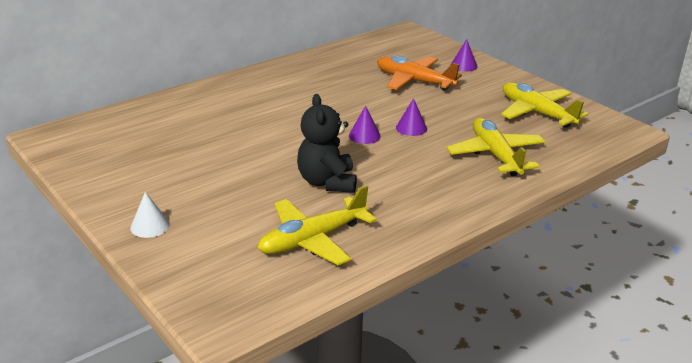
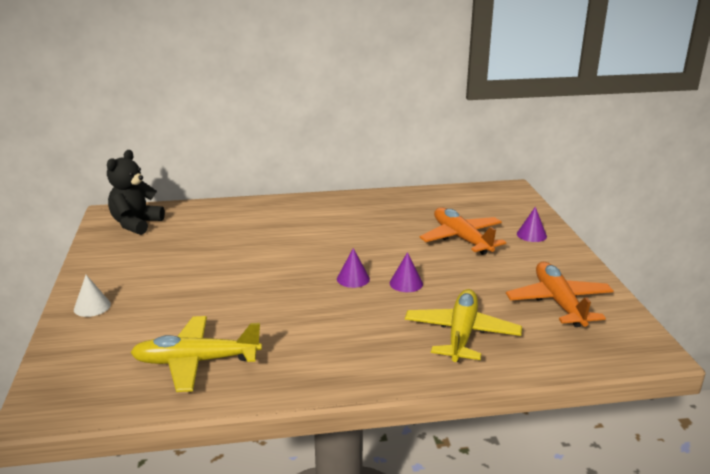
camera: 30 degrees right, 5 degrees down
(327, 182) = (270, 312): black teddy bear -> black teddy bear (136, 224)
(536, 113) = (558, 302): yellow plane -> orange plane

